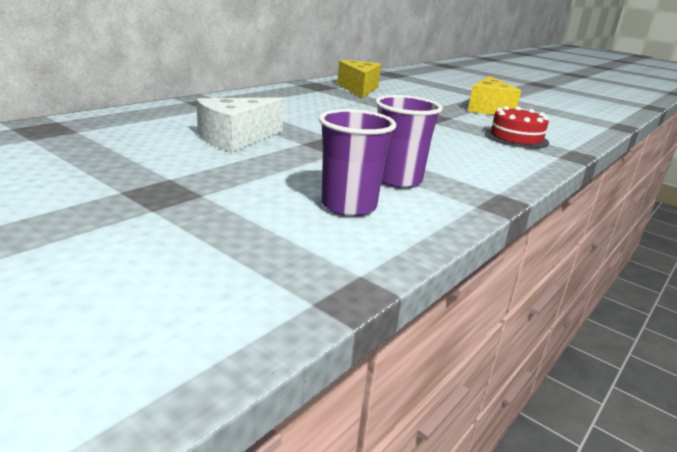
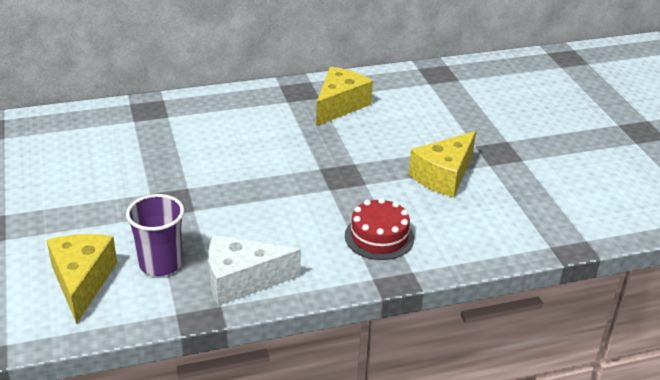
camera: 35 degrees right, 10 degrees up
(236, 138) = (105, 174): white cheese -> white cheese (242, 280)
(348, 206) = (82, 281): purple cup -> yellow cheese

